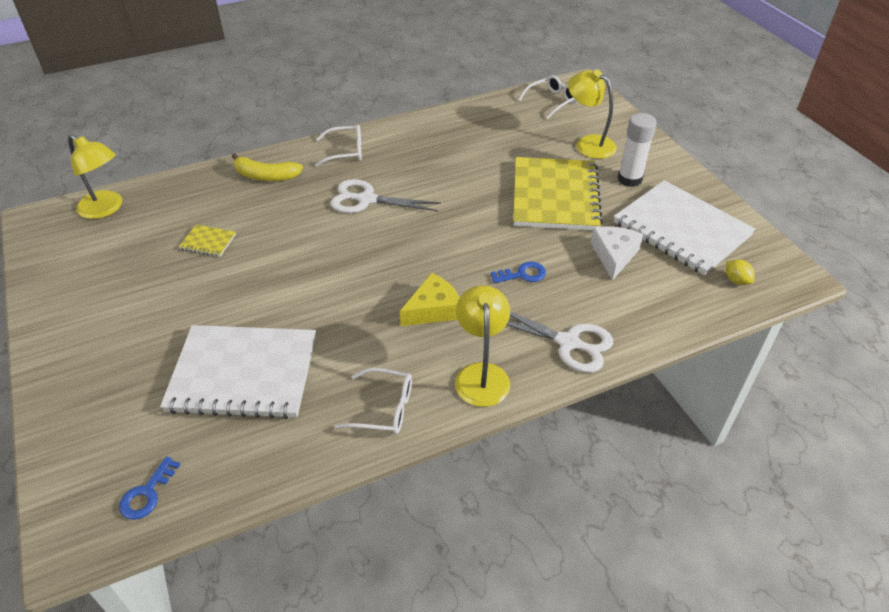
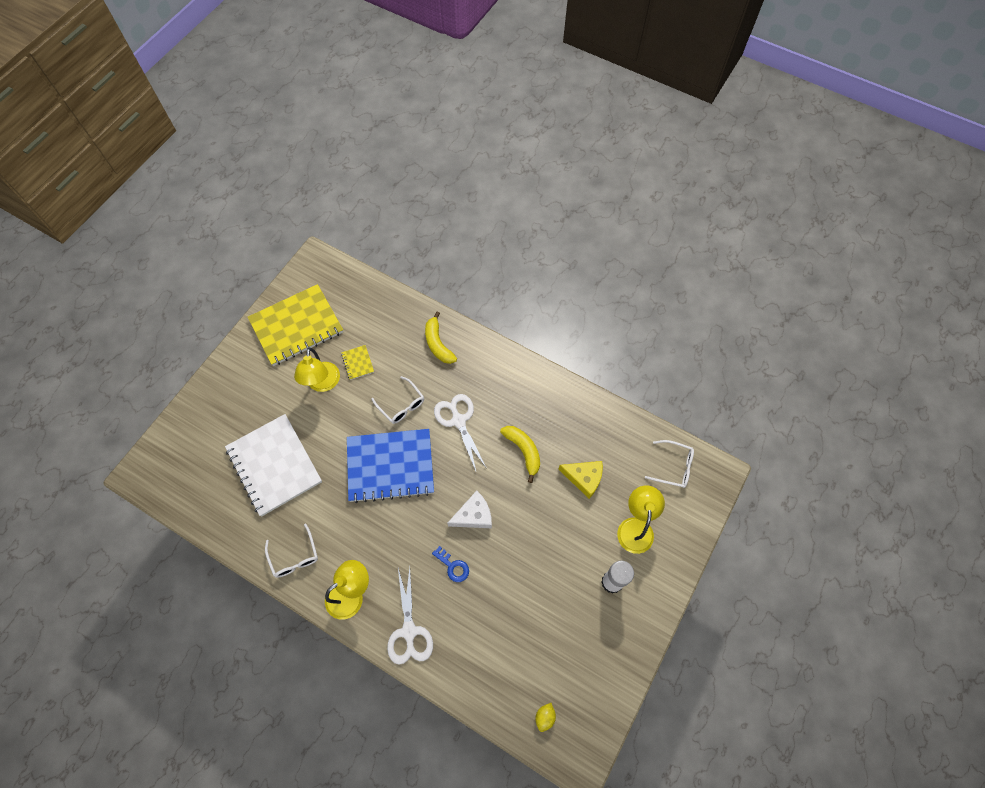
camera: 55 degrees right, 20 degrees up
(106, 209) = (347, 285): yellow lamp -> yellow lamp (322, 384)
(147, 494) = (179, 482): blue key -> none
(346, 151) = (499, 370): white glasses -> white glasses (401, 405)
(360, 271) = (390, 466): none -> blue notebook
(433, 309) = (386, 532): yellow cheese -> yellow cheese (584, 478)
(447, 173) = (523, 451): none -> yellow banana
(555, 196) = (551, 540): yellow notebook -> yellow notebook (296, 326)
(614, 255) = (513, 616): white cheese -> white cheese (474, 515)
(681, 229) = (576, 650): white notebook -> none

